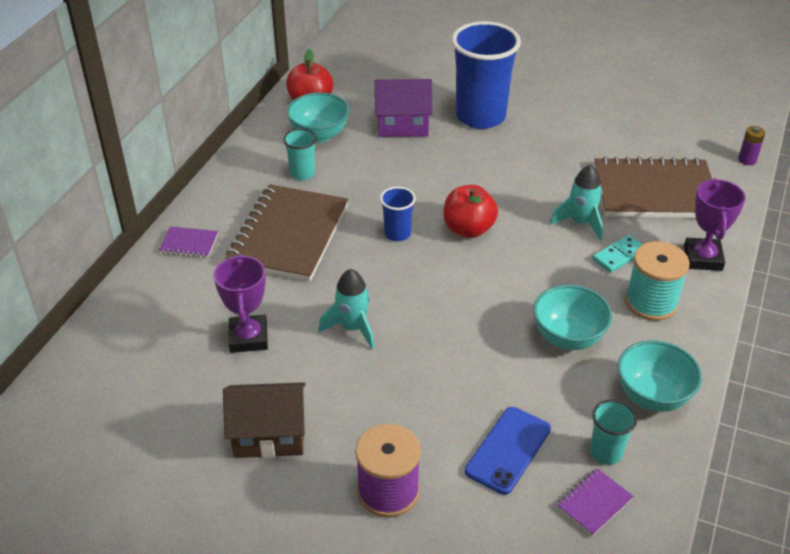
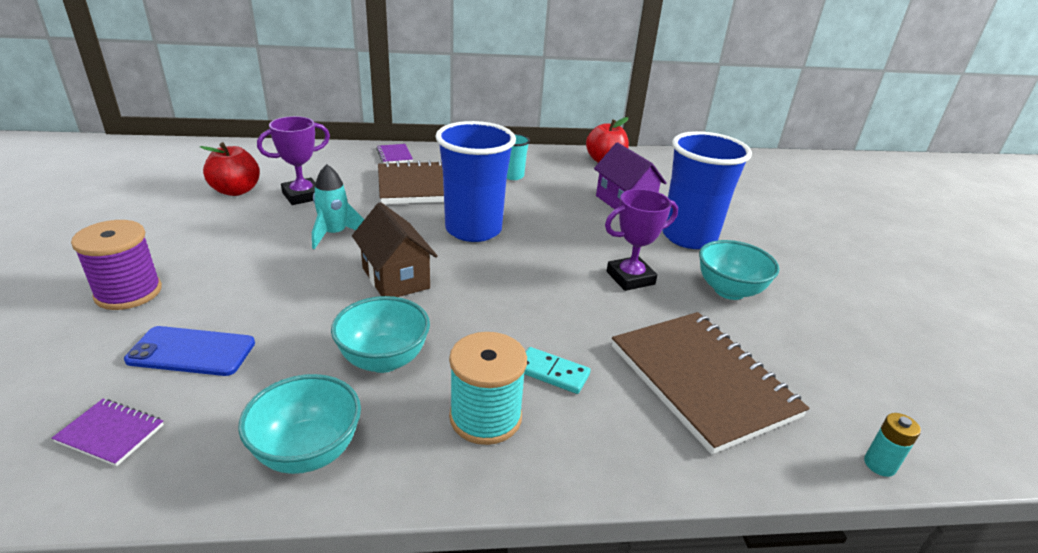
camera: 60 degrees right, 10 degrees down
(269, 436) = (192, 226): brown house -> brown house (395, 278)
(319, 135) = (568, 172): turquoise bowl -> turquoise bowl (729, 291)
(397, 233) = (473, 230): blue cup -> blue cup, size x2.15
(468, 229) = (511, 263): red apple -> red apple (236, 191)
(580, 223) = (586, 332): turquoise rocket -> none
(606, 452) = (198, 427): turquoise cup -> none
(703, 258) = (611, 453): purple trophy -> purple trophy (630, 278)
(747, 160) = (879, 465): purple battery -> turquoise battery

